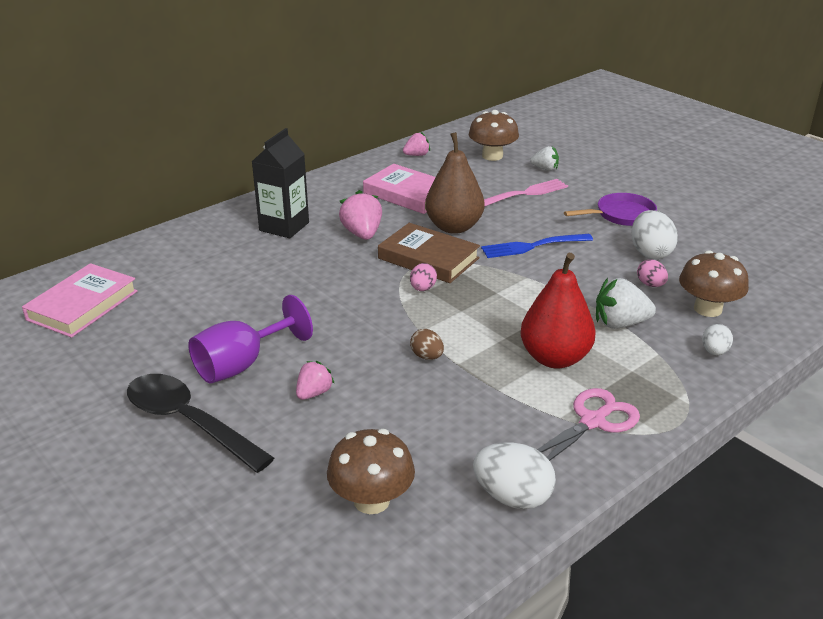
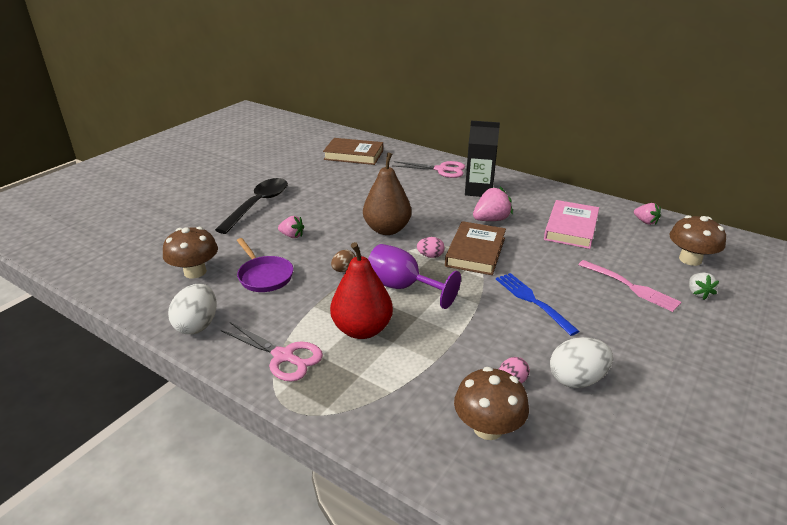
camera: 75 degrees right, 0 degrees up
(82, 305) = (354, 155): pink book -> brown book
(203, 241) = (441, 170): none -> pink scissors
(242, 364) = (314, 208): purple goblet -> purple goblet (403, 287)
(454, 227) = (534, 257): brown pear -> brown pear (387, 229)
(620, 323) = (430, 364): white strawberry -> none
(621, 215) = (644, 353): purple pan -> purple pan (264, 276)
(714, 352) = (409, 433): white egg -> none

